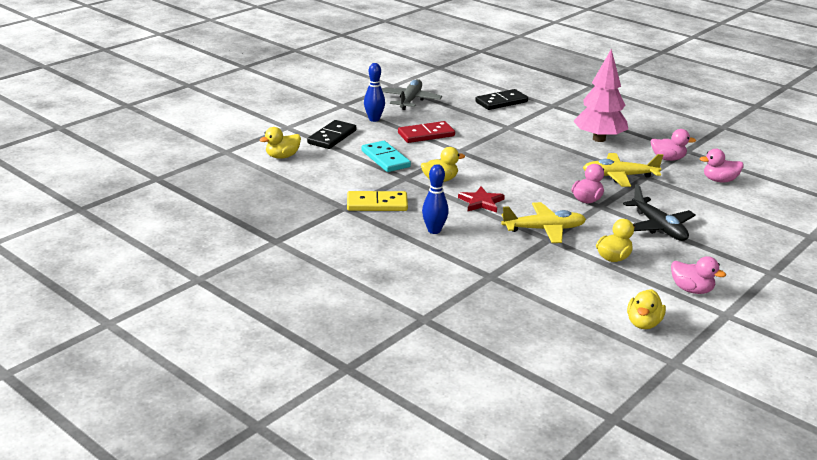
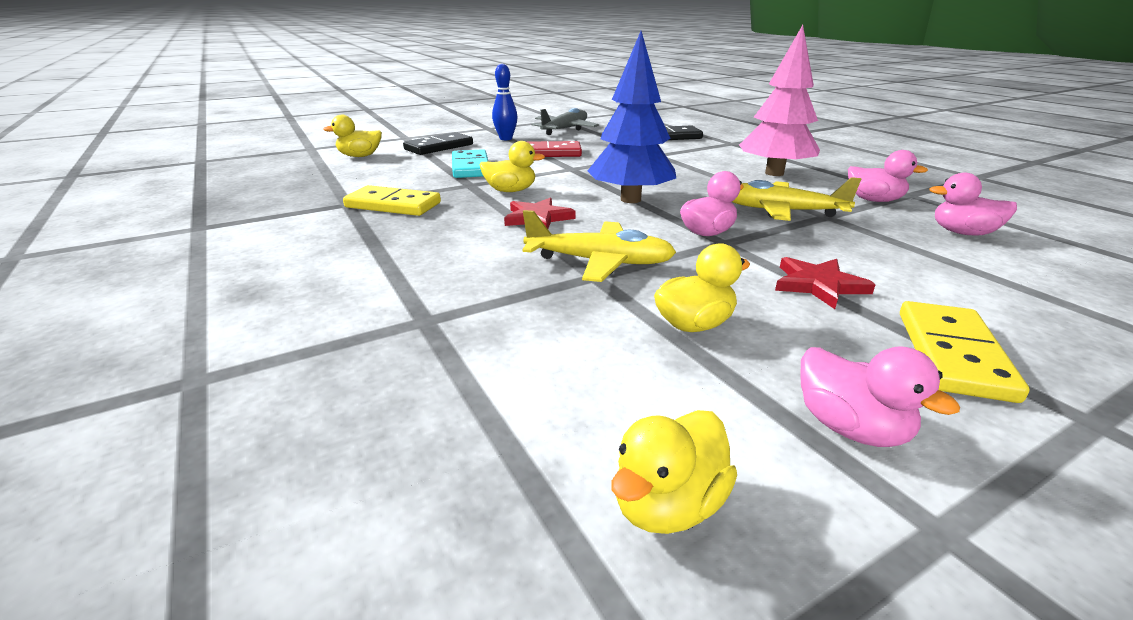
camera: 20 degrees right, 0 degrees up
(434, 230) = (425, 242): blue bowling pin -> none
(524, 178) = (630, 200): none -> blue tree
(658, 227) = (818, 285): black plane -> red star
(722, 254) = (952, 354): none -> yellow domino

